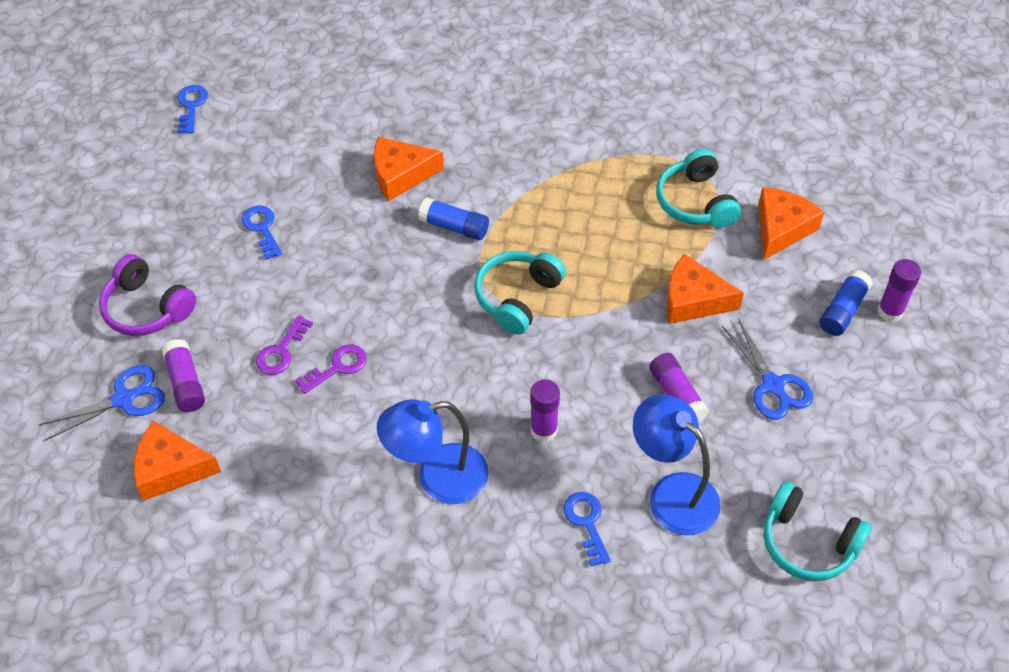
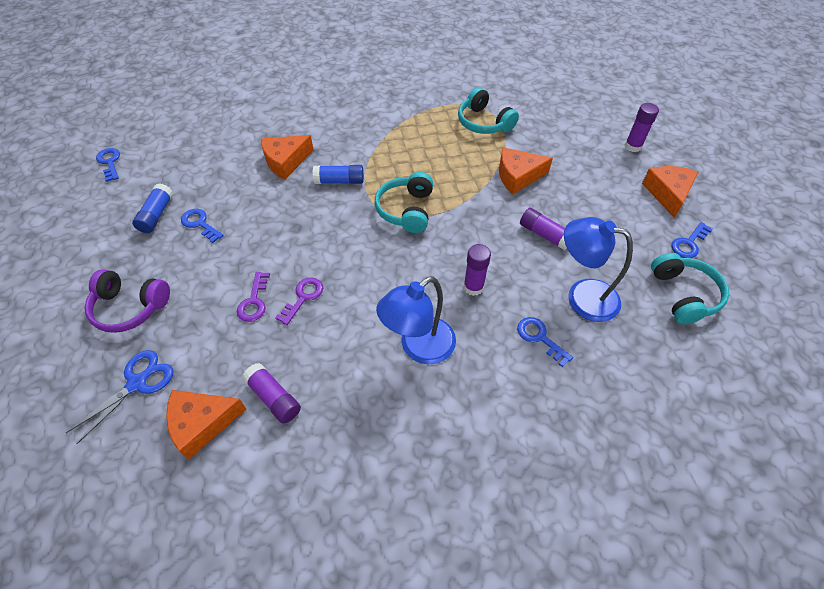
camera: 25 degrees left, 0 degrees up
(186, 383) = (186, 351): purple glue stick -> purple glue stick (274, 398)
(772, 385) = (597, 208): blue scissors -> none
(781, 228) = (542, 122): orange cheese -> orange cheese (668, 194)
(808, 542) = (683, 295): turquoise headphones -> turquoise headphones turned 105 degrees counterclockwise
(842, 310) = (607, 154): blue glue stick -> blue glue stick (156, 215)
(867, 479) = (689, 243): none -> blue key

